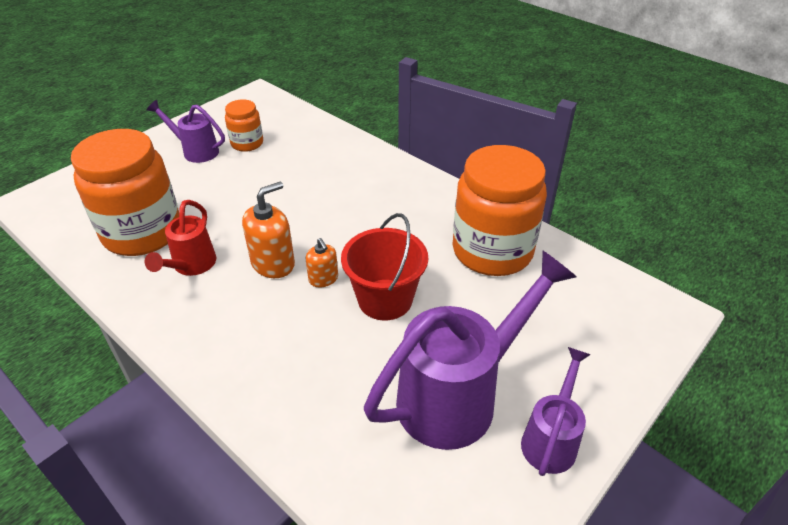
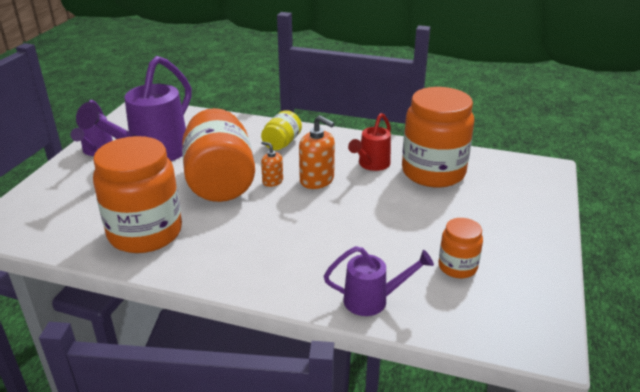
camera: 155 degrees right, 10 degrees down
(191, 266) = (371, 165): red watering can -> red watering can turned 135 degrees counterclockwise
(196, 151) = (494, 243): purple watering can -> purple watering can (373, 300)
(261, 349) = (282, 143): none -> yellow jar
(273, 263) = (317, 180): orange soap dispenser -> orange soap dispenser turned 75 degrees counterclockwise
(385, 299) = (220, 181): red bucket -> orange jar

